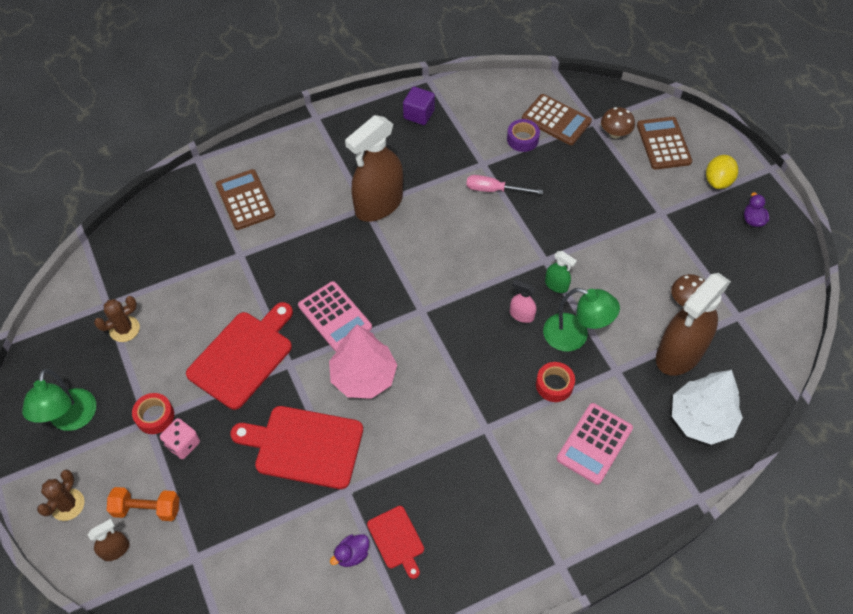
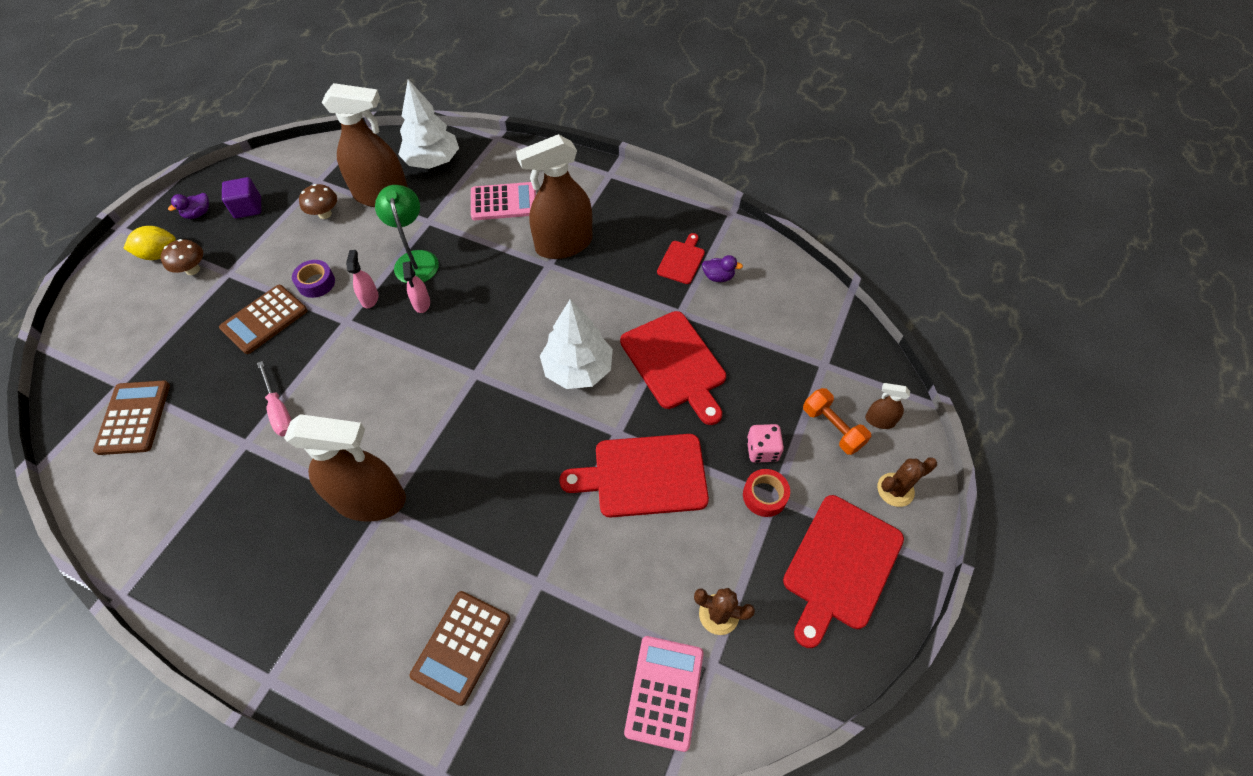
camera: 130 degrees left, 0 degrees up
(71, 419) = (840, 565): green lamp -> red cutting board
(335, 316) = (538, 435): pink calculator -> pink calculator (664, 692)
(363, 377) = (578, 369): pink tree -> white tree
(419, 114) = (196, 560): purple cube -> purple cube (248, 208)
(499, 456) = (563, 244): none -> brown spray bottle
(522, 139) = (184, 430): purple tape -> purple tape (316, 283)
(554, 385) = (473, 248): red tape -> none
(556, 285) = (370, 298): green spray bottle -> pink spray bottle
(615, 133) = (130, 357): brown mushroom -> brown mushroom (192, 269)
(663, 143) = (125, 313): brown calculator -> brown calculator (264, 319)

